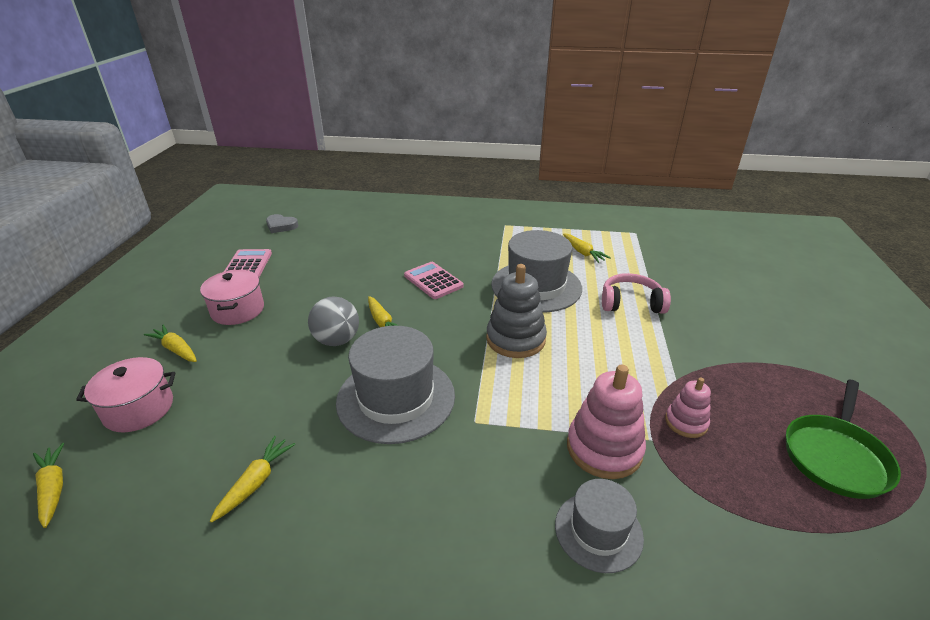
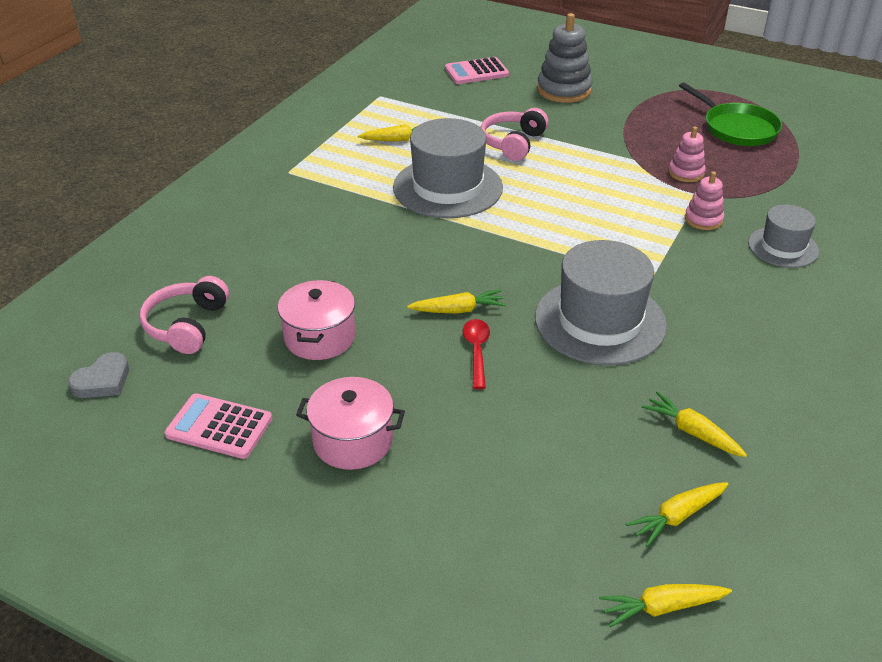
camera: 70 degrees left, 5 degrees up
(139, 409) = (541, 538): pink pot -> pink pot (319, 337)
(176, 349) = (421, 507): yellow carrot -> yellow carrot (677, 517)
(333, 234) = (186, 325): none -> pink headphones
(337, 340) = (476, 351): grey ball -> red spoon
(433, 281) = (389, 255): pink calculator -> pink calculator (476, 72)
(515, 339) = (537, 225): grey stacking toy -> grey stacking toy (564, 90)
(604, 448) = (703, 219): pink stacking toy -> pink stacking toy, size x0.57

